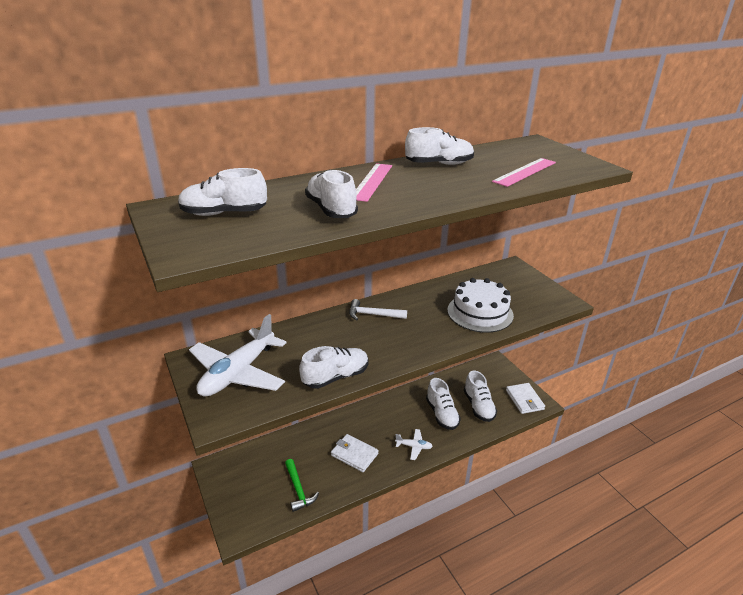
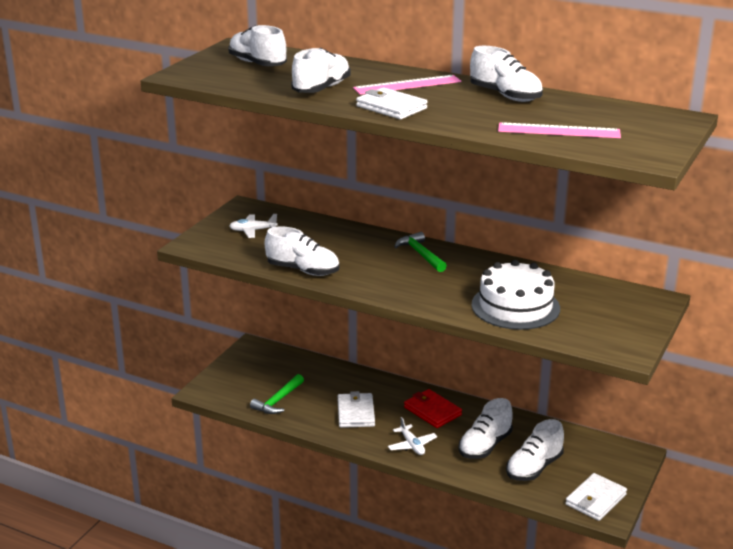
camera: 55 degrees right, 5 degrees down
(238, 373) = (252, 230): white plane -> white plane, size x0.44
(373, 315) = (420, 254): white hammer -> green hammer
(387, 417) = (432, 411): none -> red wallet
(412, 201) = (391, 107): none -> white wallet

